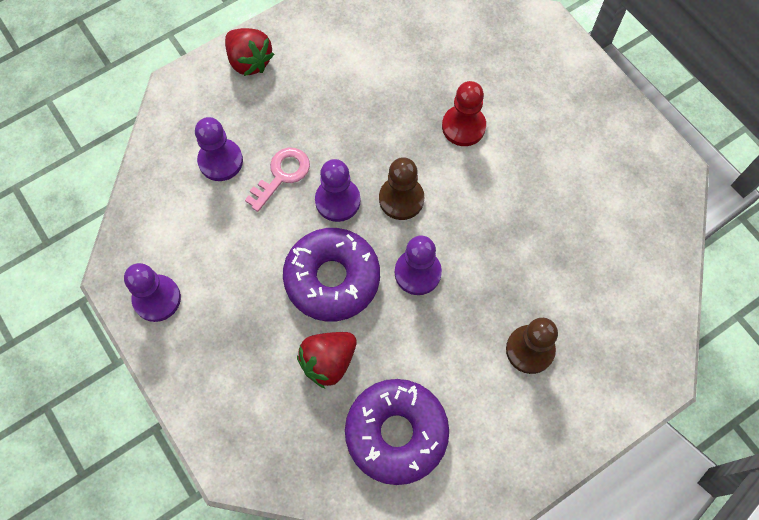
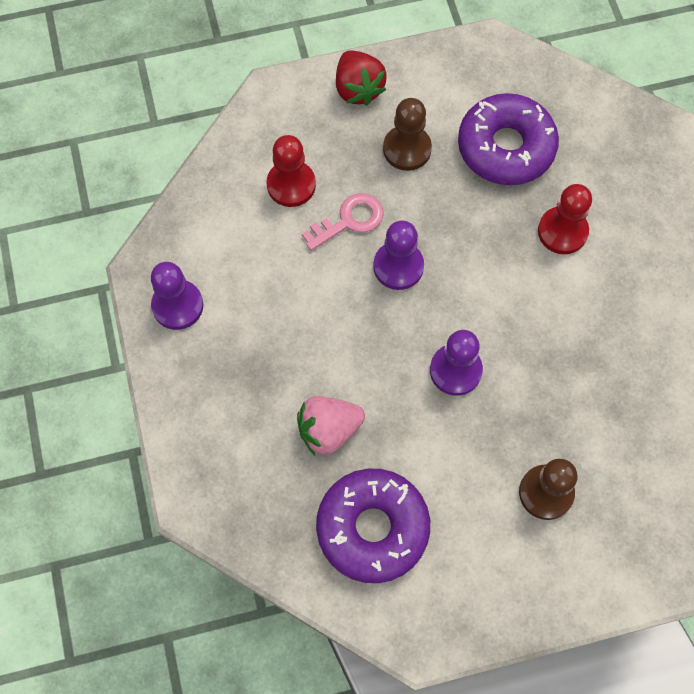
camera: 20 degrees right, 0 degrees up
(220, 161) = (291, 185): purple pawn -> red pawn
(328, 362) = (328, 430): red strawberry -> pink strawberry
(332, 278) = (363, 346): purple donut -> purple donut (506, 147)
(401, 199) = (466, 287): brown pawn -> brown pawn (407, 149)

